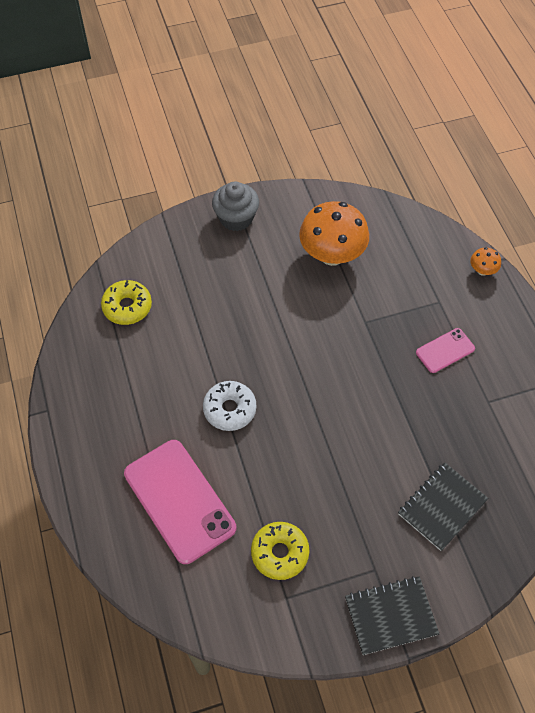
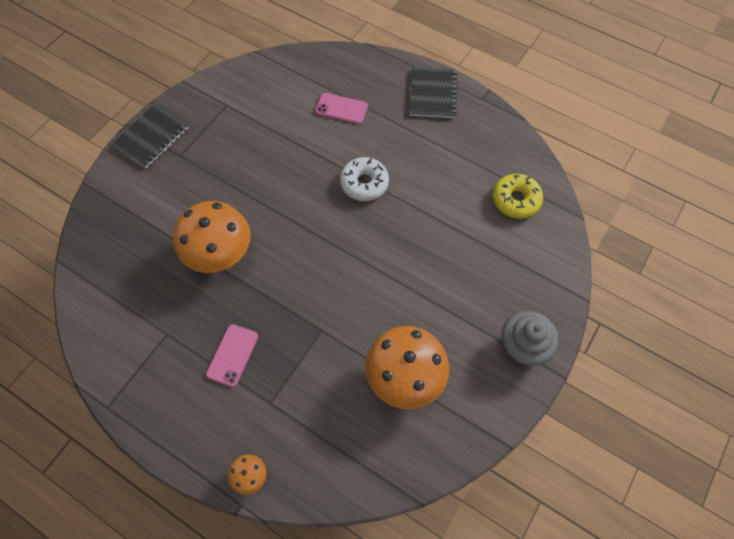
camera: 140 degrees right, 5 degrees up
(179, 501) = (341, 108): pink phone -> pink phone, size x0.50
(280, 553) = (250, 124): yellow donut -> none
(402, 437) = (220, 254): none -> orange mushroom
(442, 507) = (156, 224): black notebook -> black notebook (432, 94)

